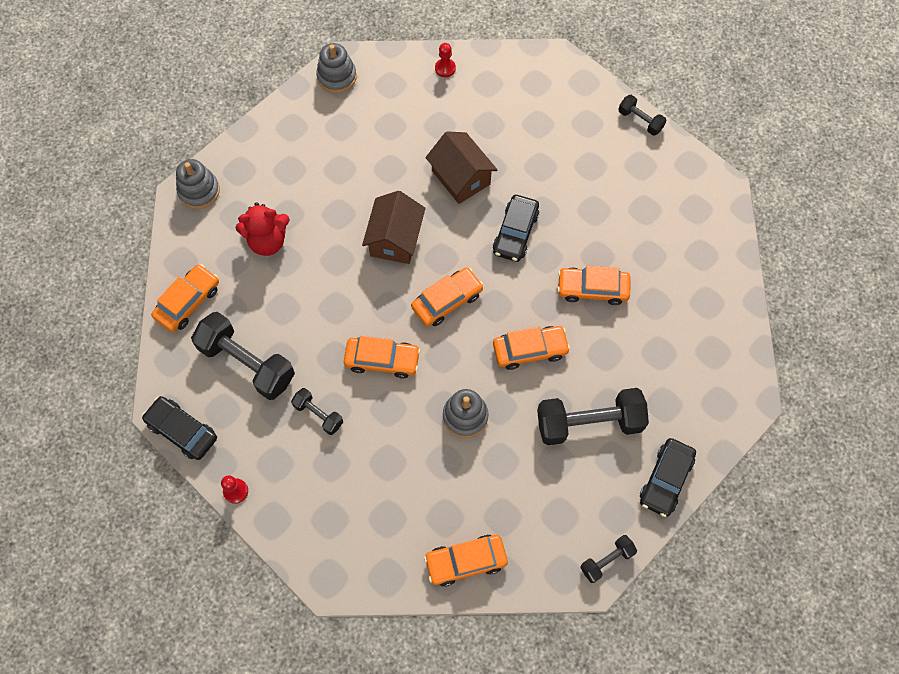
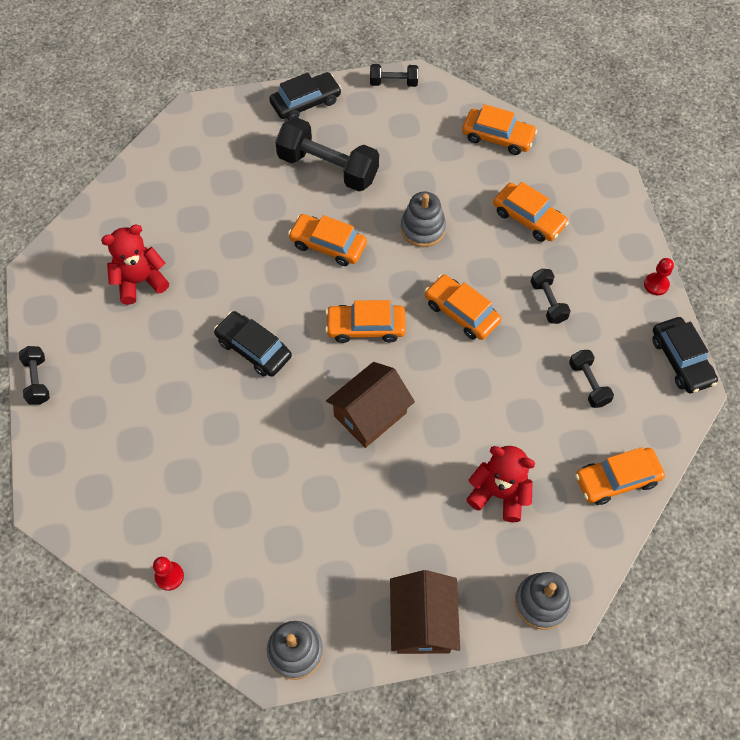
camera: 145 degrees left, 5 degrees down
(247, 363) = (588, 384): black dumbbell -> black dumbbell, size x0.51
(461, 177) = (258, 436): brown house -> brown house (422, 621)
(515, 232) = (254, 349): black car -> black car turned 105 degrees counterclockwise
(592, 289) = (232, 259): orange car -> orange car (528, 218)
(643, 228) = (140, 281): none -> red teddy bear

